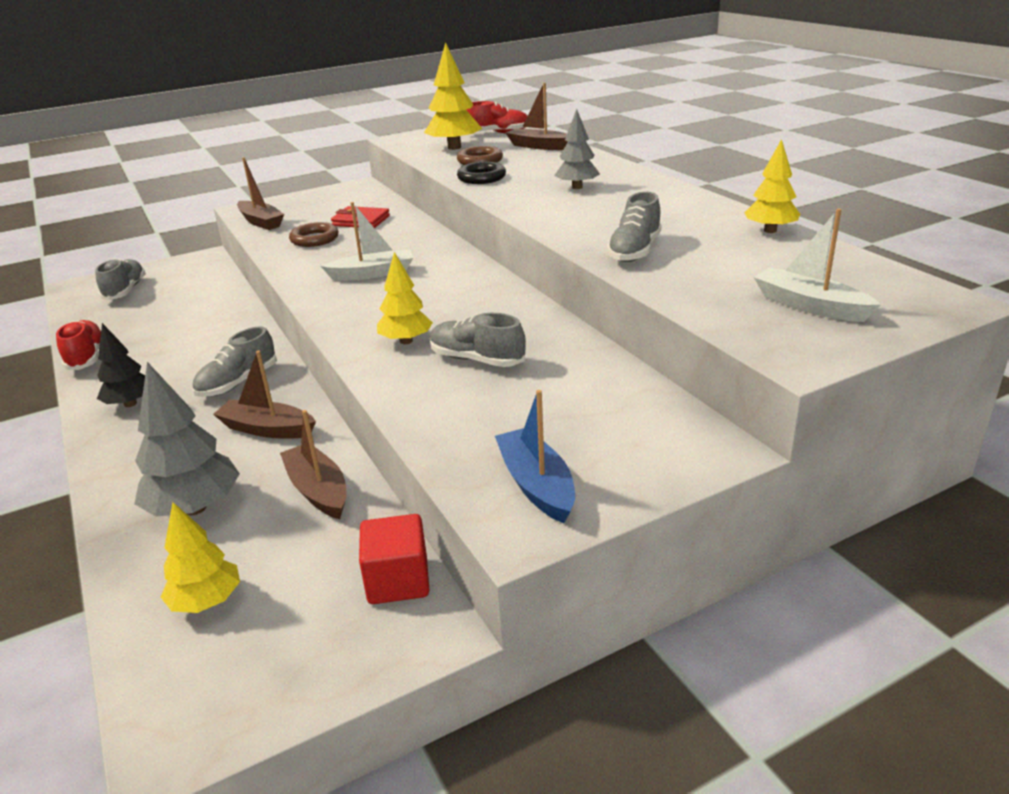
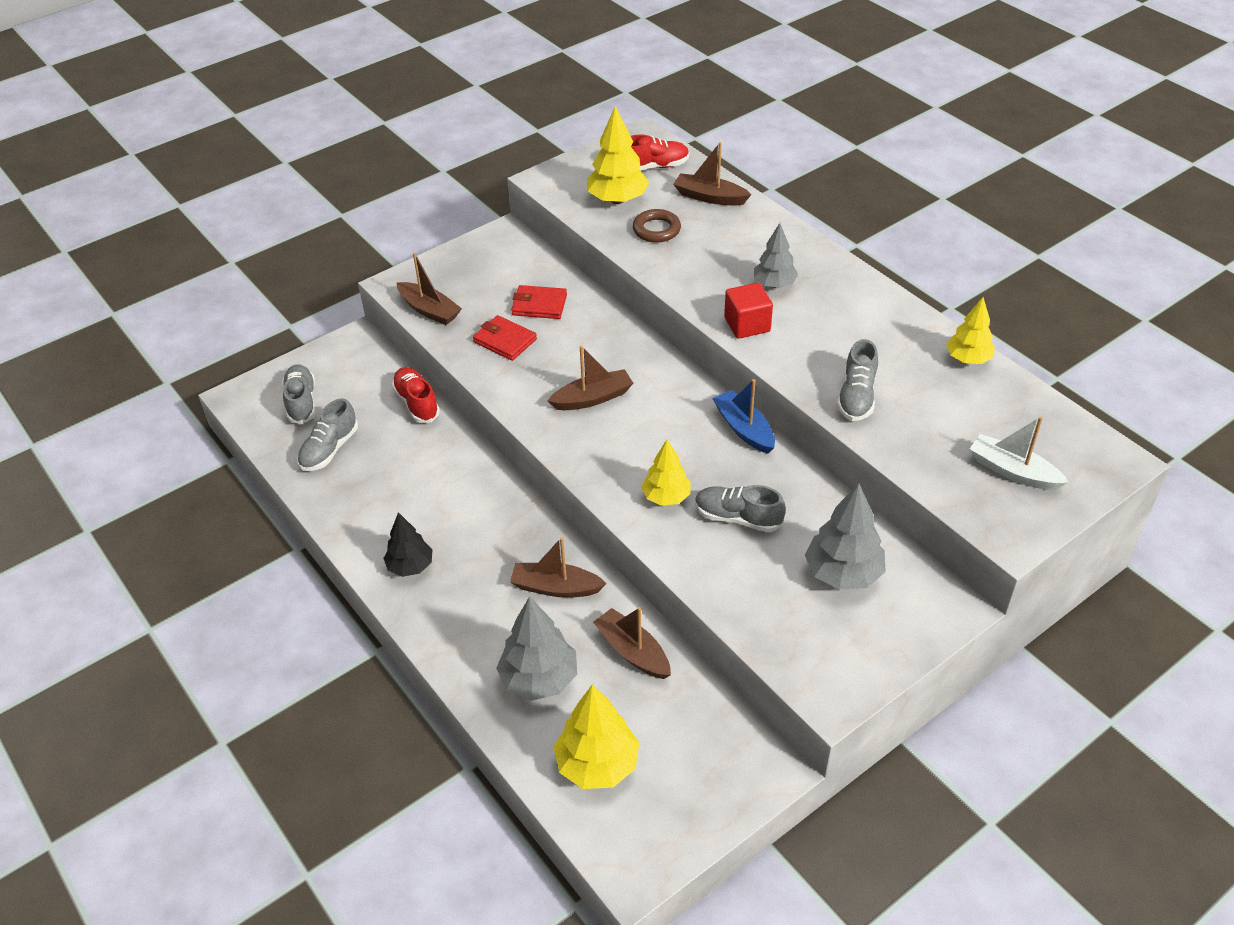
camera: 10 degrees left, 15 degrees up
(86, 357) = (325, 507): red shoe -> red shoe (417, 403)
(207, 601) = (597, 764): yellow tree -> yellow tree, size x1.52
(238, 383) = (498, 532): grey shoe -> grey shoe (329, 449)
(314, 239) = (505, 341): brown ring -> red wallet
(373, 274) = (592, 398): white boat -> brown boat
(398, 581) = (732, 731): red cube -> red cube (747, 325)
(481, 178) = (671, 266): black ring -> none
(536, 485) = (830, 655): blue boat -> blue boat (744, 429)
(583, 410) = (843, 573): none -> grey tree

